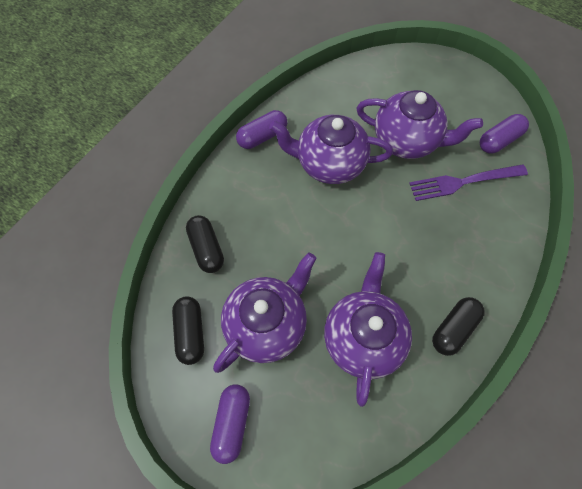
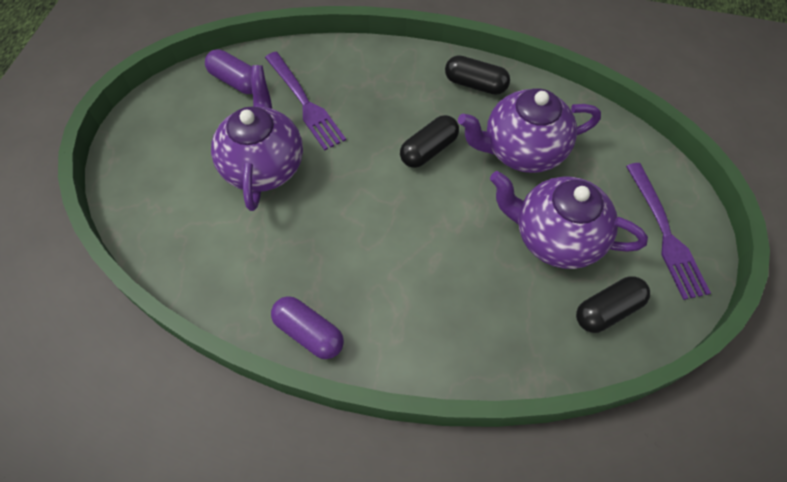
camera: 110 degrees left, 5 degrees down
(206, 248) = (503, 336): black capsule -> black capsule (429, 150)
(232, 423) = (666, 234): purple capsule -> purple fork
(329, 163) = (326, 238): purple teapot -> none

